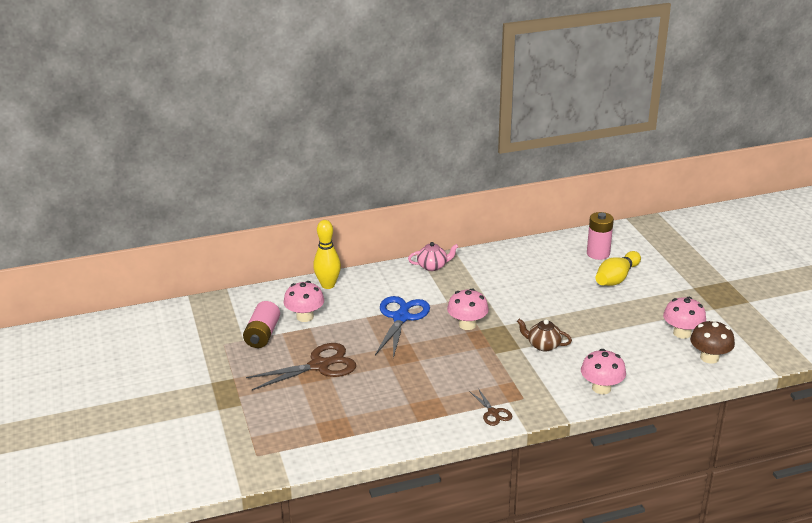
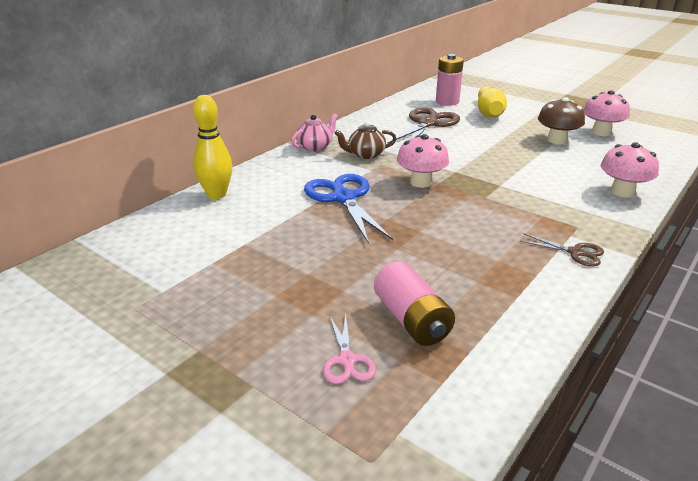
camera: 35 degrees left, 0 degrees up
(262, 335) = (186, 275): pink battery -> pink battery (412, 320)
(292, 412) = (347, 360): none -> pink scissors
(305, 317) = (224, 234): pink mushroom -> none
(319, 366) = (310, 282): brown scissors -> brown scissors (428, 124)
(543, 345) = (516, 176): brown teapot -> brown teapot (365, 154)
(709, 357) = (650, 142): brown mushroom -> brown mushroom (557, 140)

